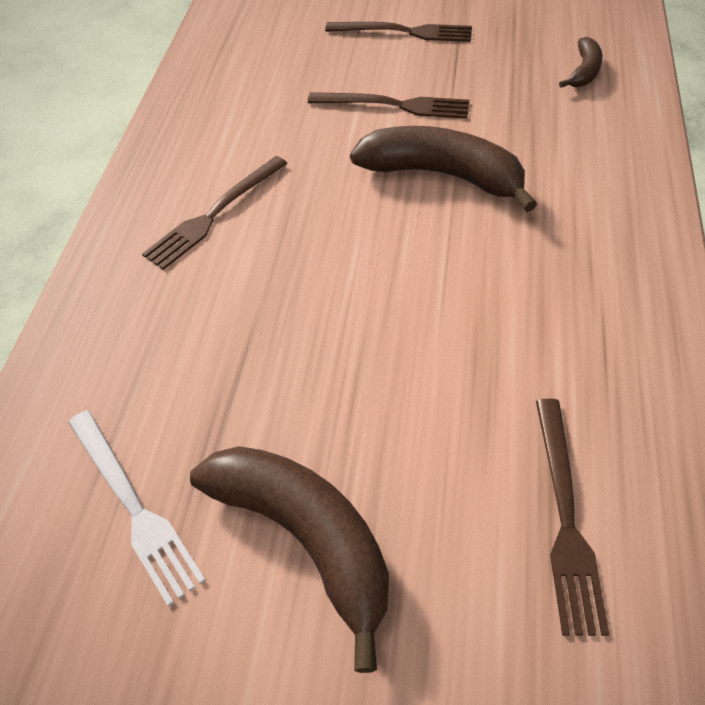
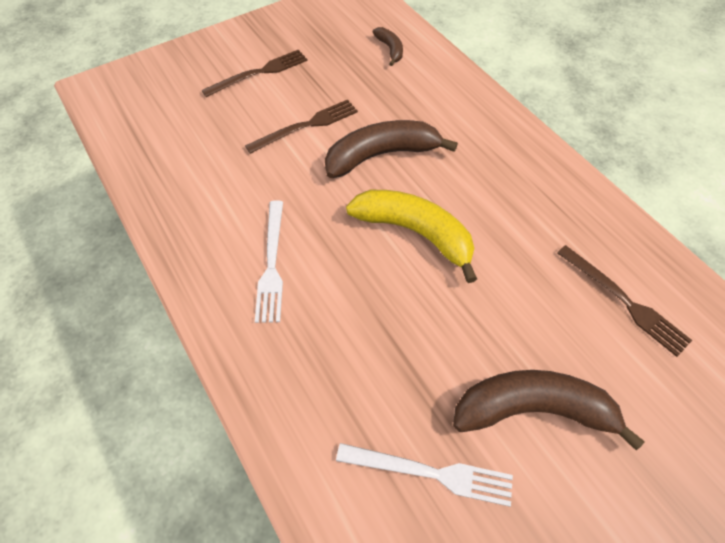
camera: 45 degrees left, 5 degrees up
(214, 214) = (272, 264): brown fork -> white fork
(388, 273) = (415, 233): none -> yellow banana

